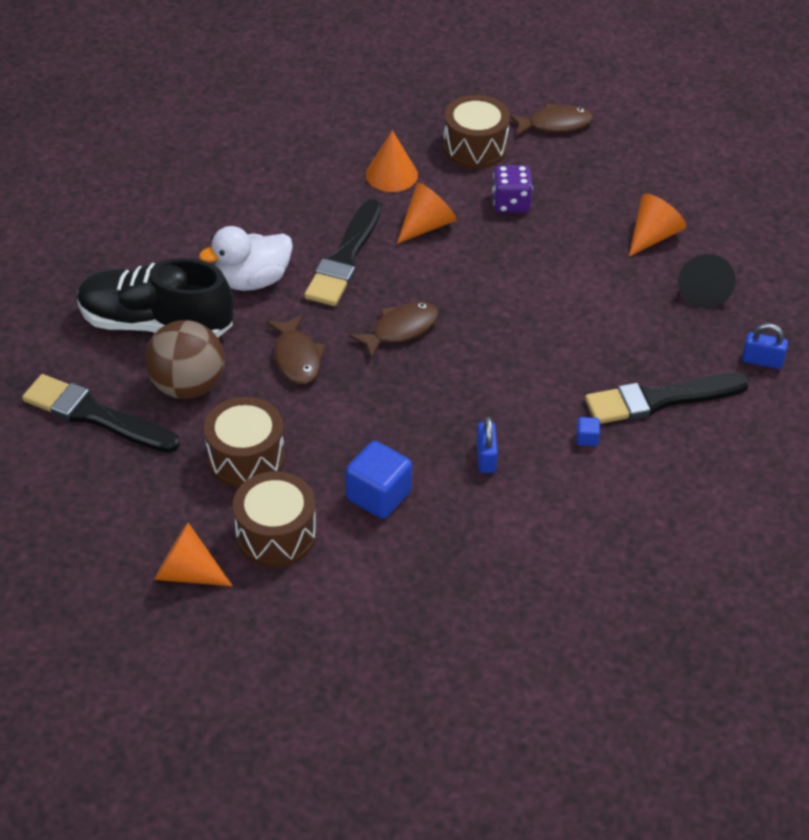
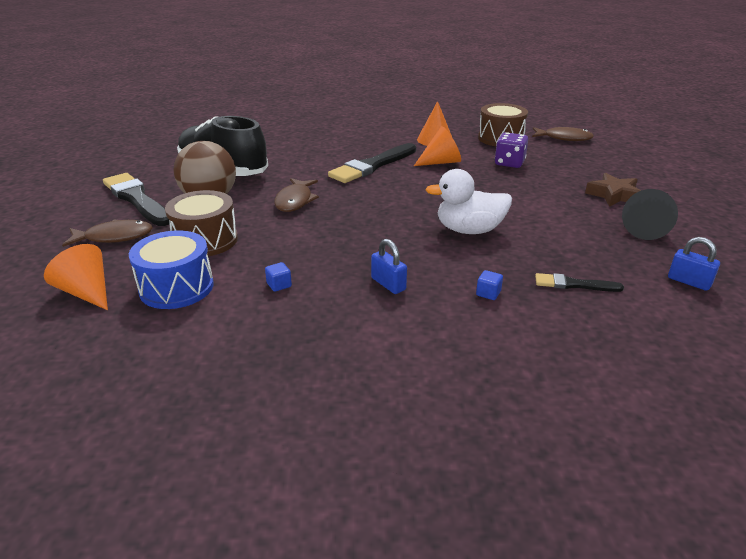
camera: 25 degrees right, 15 degrees down
(252, 280) = (303, 164): white duck -> white duck (469, 230)
(276, 534) = (176, 287): brown drum -> blue drum
(378, 495) = (279, 285): blue cube -> blue cube, size x0.44
(400, 330) = (381, 202): brown fish -> brown fish (114, 237)
(486, 458) = (388, 284): blue padlock -> blue padlock turned 60 degrees counterclockwise
(653, 236) = (614, 195): orange cone -> brown star
(660, 399) = (573, 284): black brush -> black brush, size x0.52

